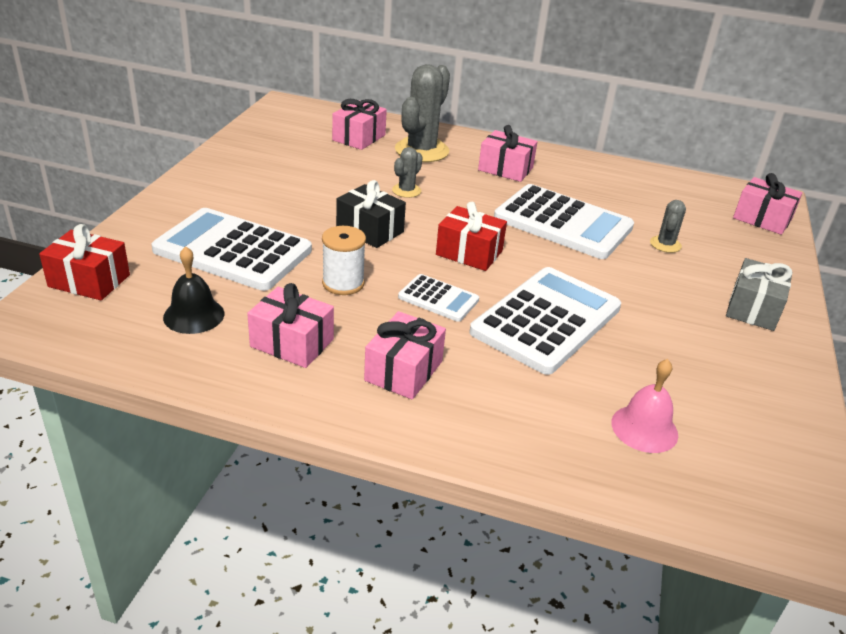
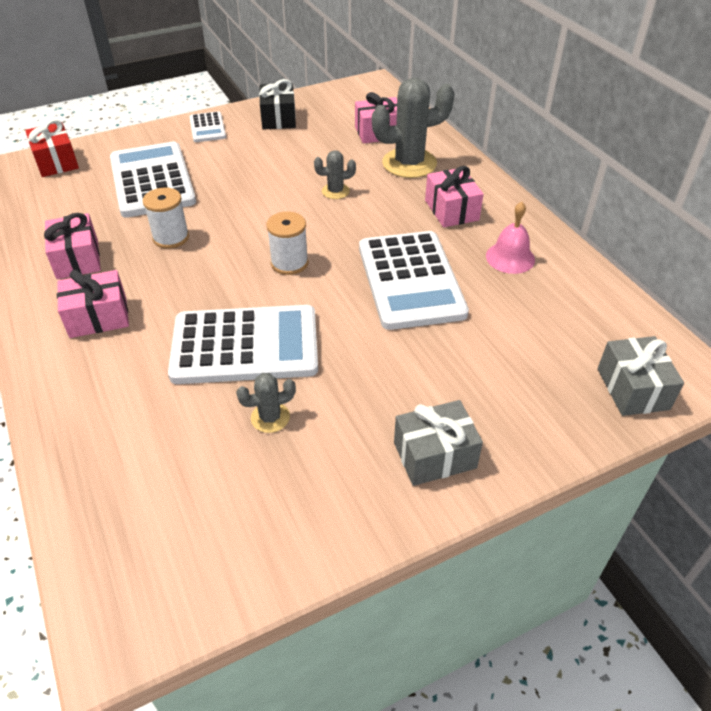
camera: 50 degrees right, 10 degrees up
(194, 315) = (64, 211): black bell -> none
(370, 230) = (254, 209): black gift -> black gift (278, 118)
(438, 298) = (206, 283): white calculator -> white calculator (207, 128)
(469, 253) = (289, 263): red gift -> white spool
(644, 428) = (156, 467): pink bell -> pink bell (510, 257)
(665, 244) = (468, 350): grey cactus -> grey cactus (270, 417)
(762, 219) = (632, 389): pink gift -> grey gift

